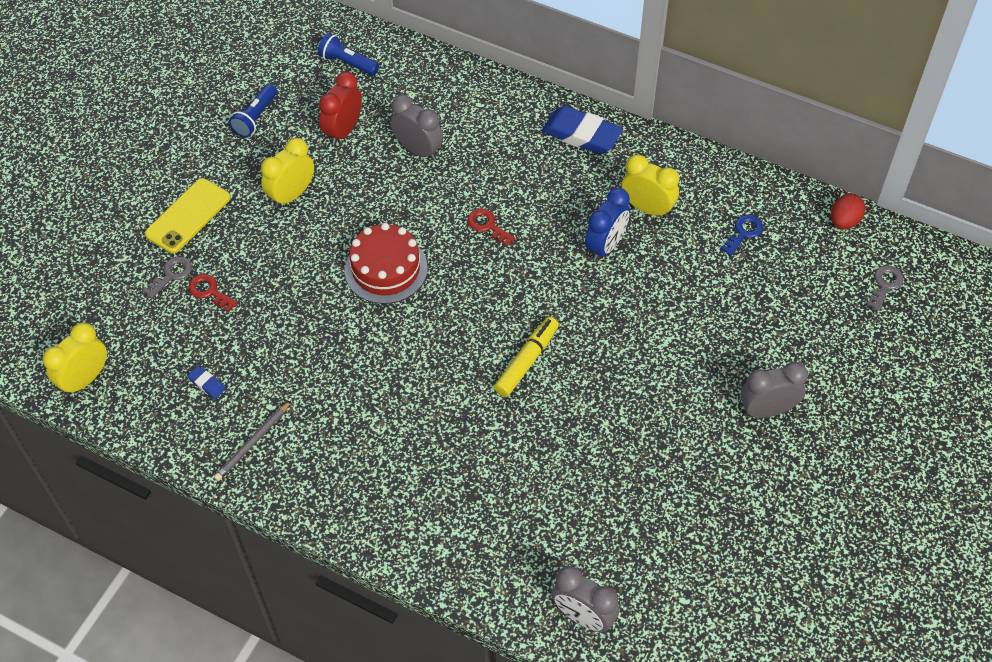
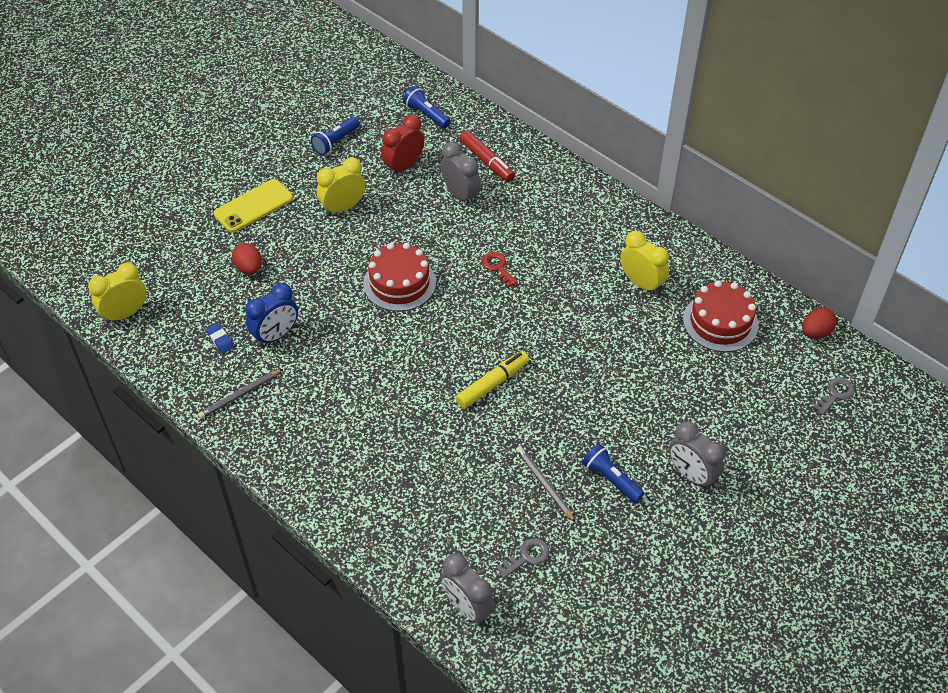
camera: 15 degrees right, 5 degrees down
(171, 275) = (223, 249): grey key -> grey key (527, 557)
(209, 291) = (249, 268): red key -> red egg
(434, 104) = (487, 161): none -> red marker
(581, 135) = (604, 212): blue eraser -> none
(605, 246) = (594, 306): blue clock -> blue clock (276, 335)
(618, 459) = (544, 484): none -> grey pencil
(686, 436) = (611, 479): none -> blue flashlight
(743, 233) = (720, 322): blue key -> red cake
(767, 410) = (691, 475): grey clock -> grey clock turned 135 degrees counterclockwise

